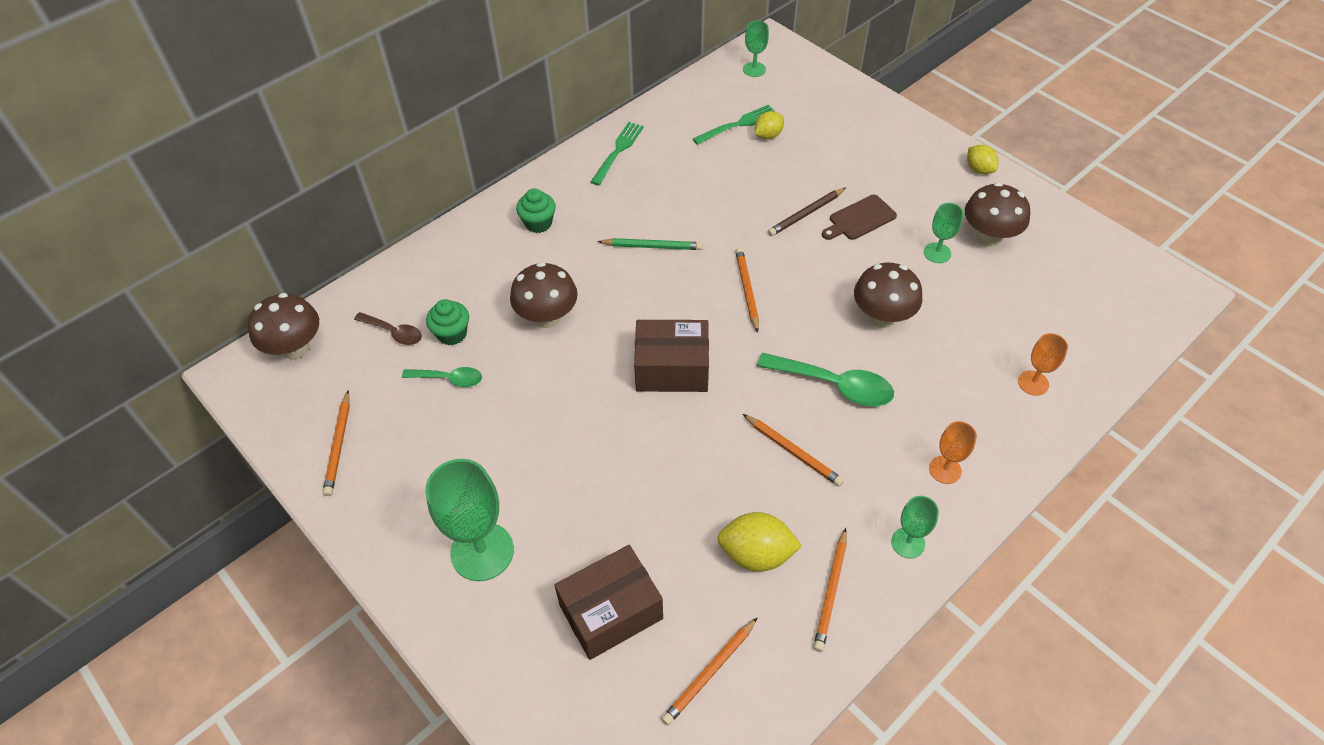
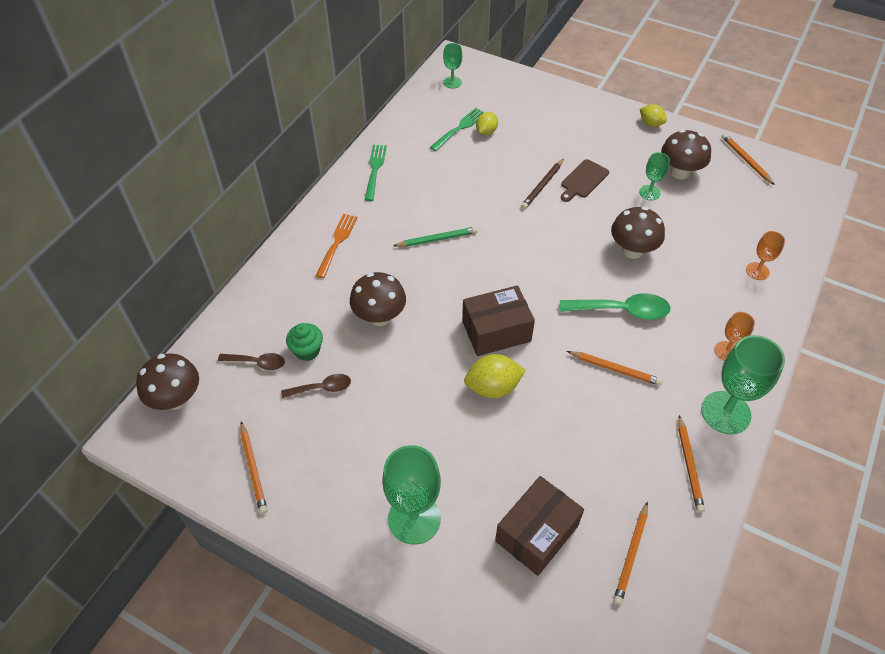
camera: 20 degrees left, 0 degrees up
(449, 379) = (322, 388): green spoon -> brown spoon
(538, 223) = (337, 243): green cupcake -> orange fork
(747, 290) = (525, 255): orange pencil -> orange pencil (745, 160)
(756, 554) = (623, 454): yellow lemon -> yellow lemon (493, 387)
(908, 543) = (725, 412): green goblet -> green goblet, size x1.89

